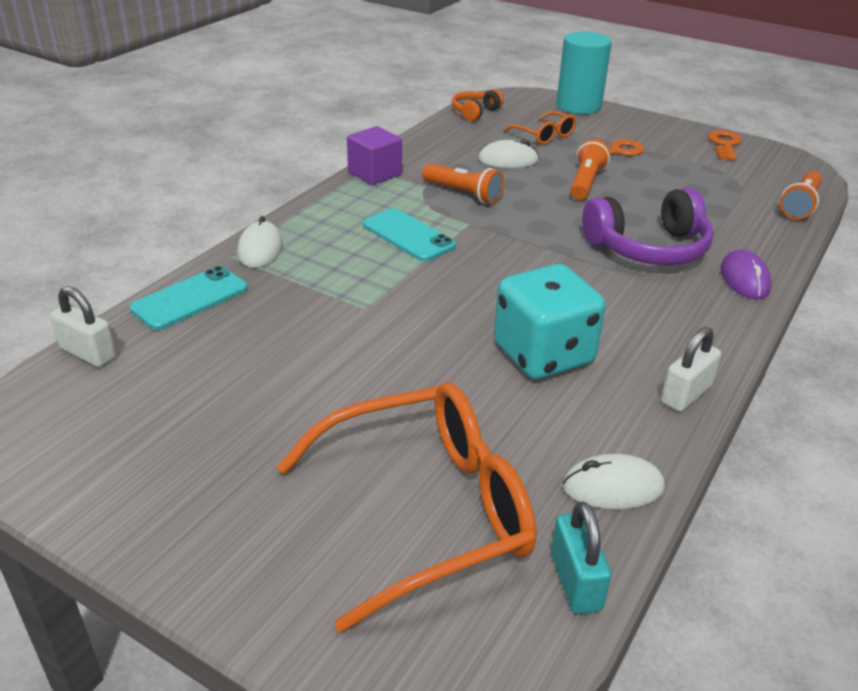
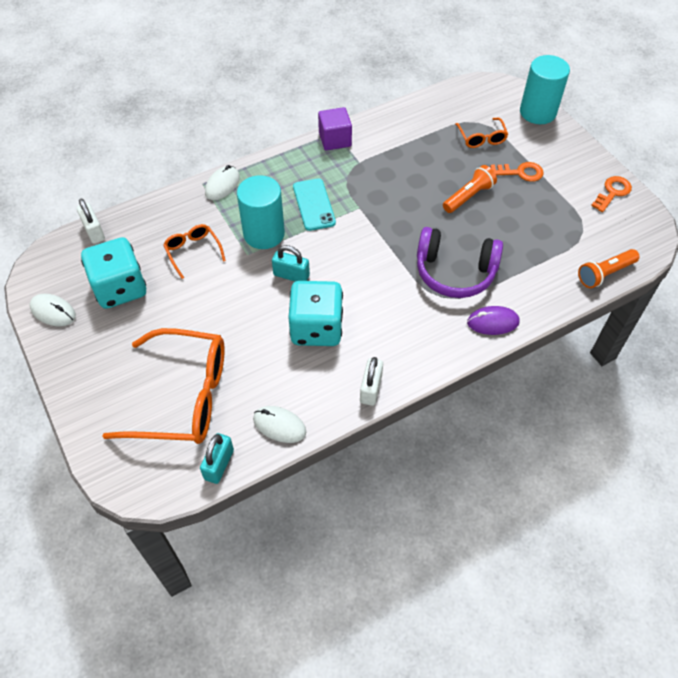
camera: 30 degrees right, 20 degrees up
(190, 298) = (163, 211): turquoise phone -> none
(192, 408) = (120, 288): none -> turquoise dice
(280, 329) = (193, 252): none -> orange glasses
(368, 281) = (264, 234): none -> turquoise cylinder
(450, 311) = (291, 275): none -> turquoise padlock
(463, 194) = (377, 179): orange flashlight -> none
(475, 112) = (452, 96): orange headphones -> none
(508, 160) = (433, 156): white mouse -> white mouse (53, 312)
(686, 394) = (370, 389): white padlock -> white padlock turned 60 degrees counterclockwise
(744, 279) = (493, 322): purple mouse -> purple mouse turned 60 degrees clockwise

